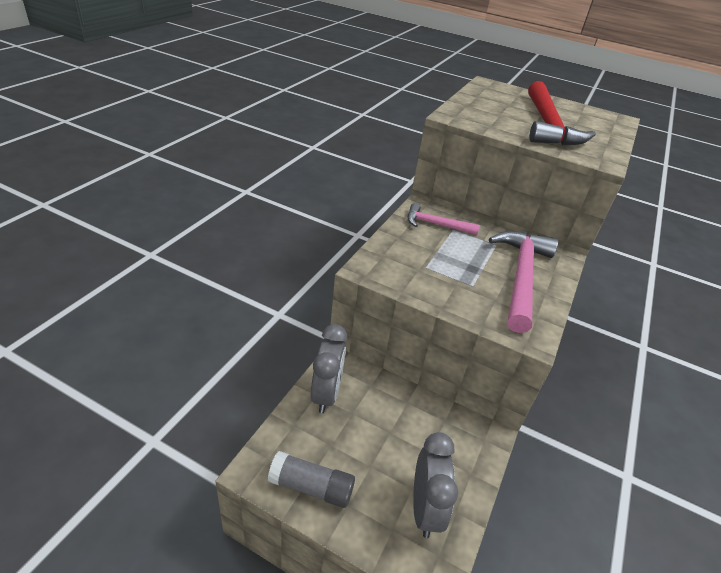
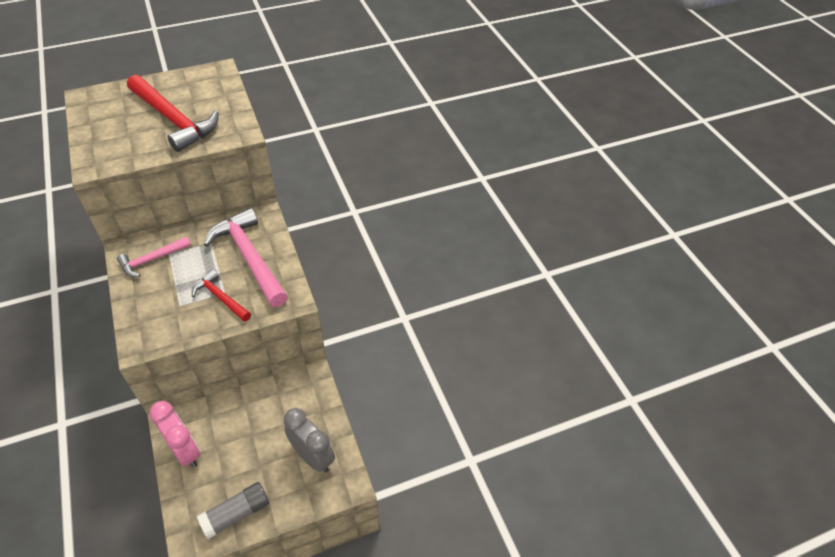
camera: 45 degrees left, 10 degrees up
(326, 394) = (185, 451): grey clock -> pink clock
(465, 286) = (220, 298): none -> red hammer

